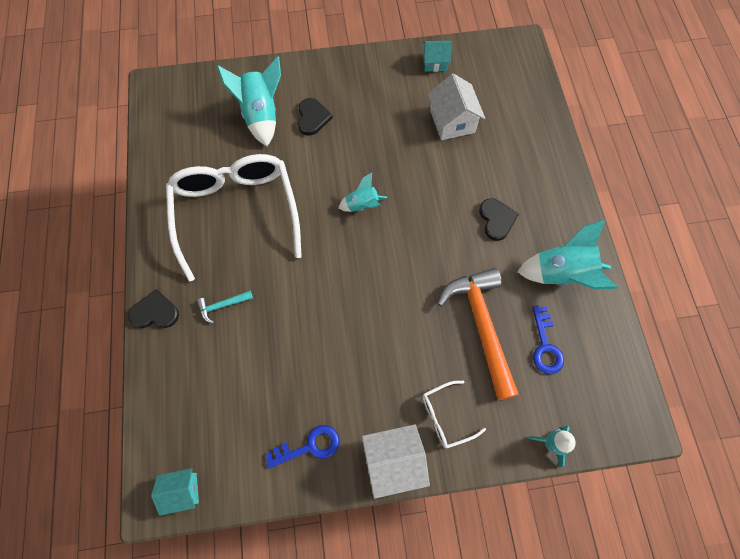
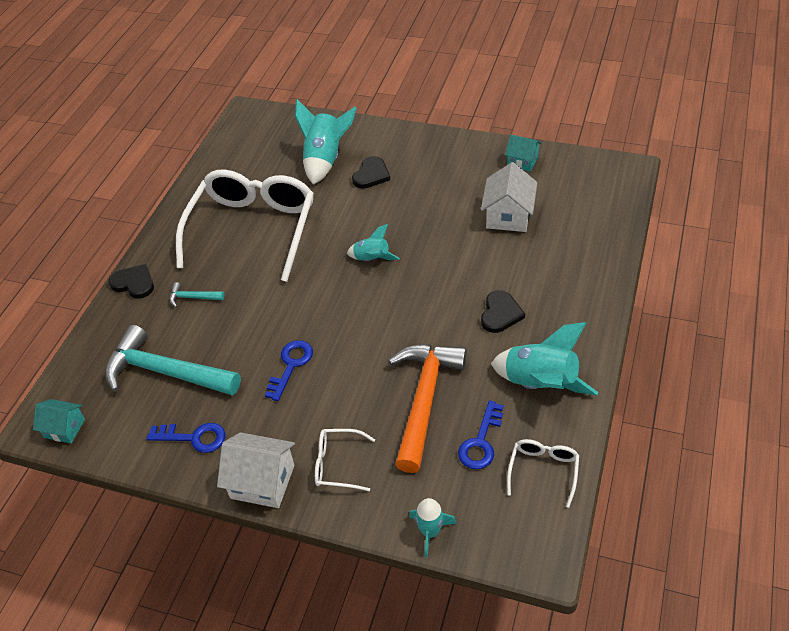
camera: 30 degrees right, 20 degrees down
(244, 392) = (166, 372): none -> turquoise hammer
(352, 339) = (290, 366): none -> blue key
(604, 351) = (543, 470): none -> white glasses

